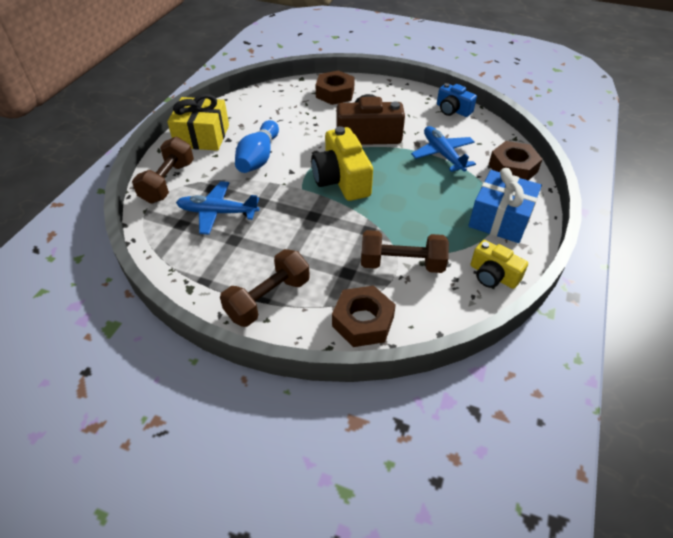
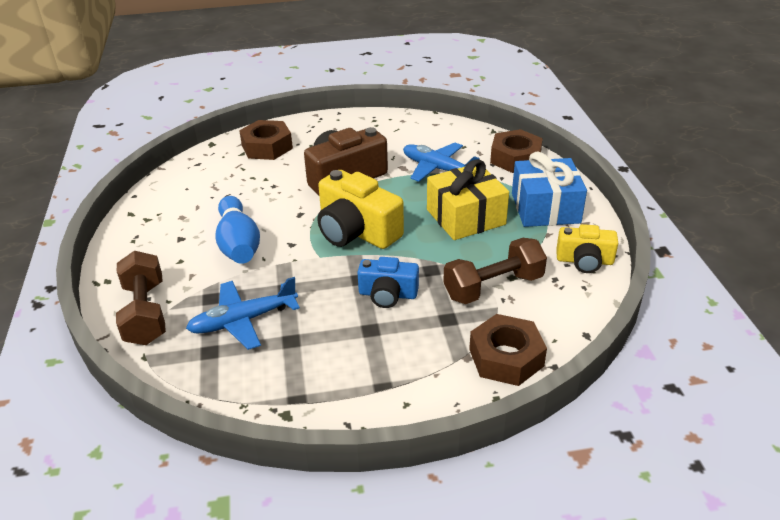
camera: 30 degrees left, 10 degrees down
(202, 136) = (142, 246): yellow gift -> yellow gift (465, 217)
(268, 299) = (388, 382): brown dumbbell -> none
(452, 110) = (410, 124): blue camera -> blue camera (388, 294)

